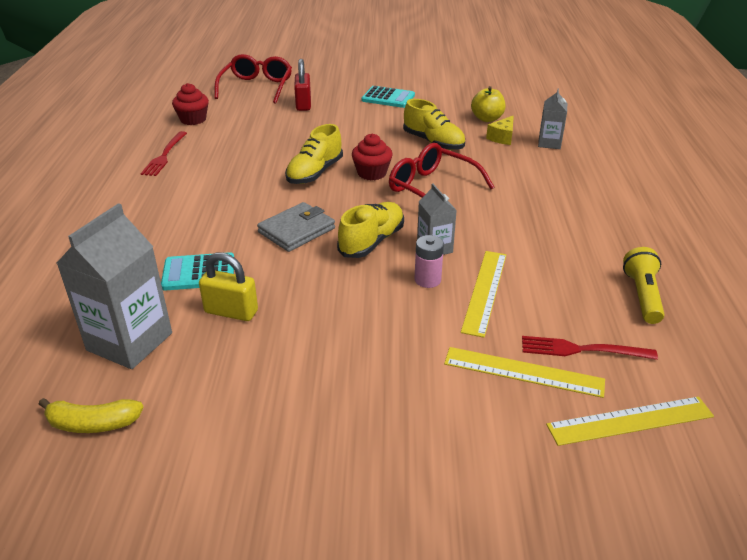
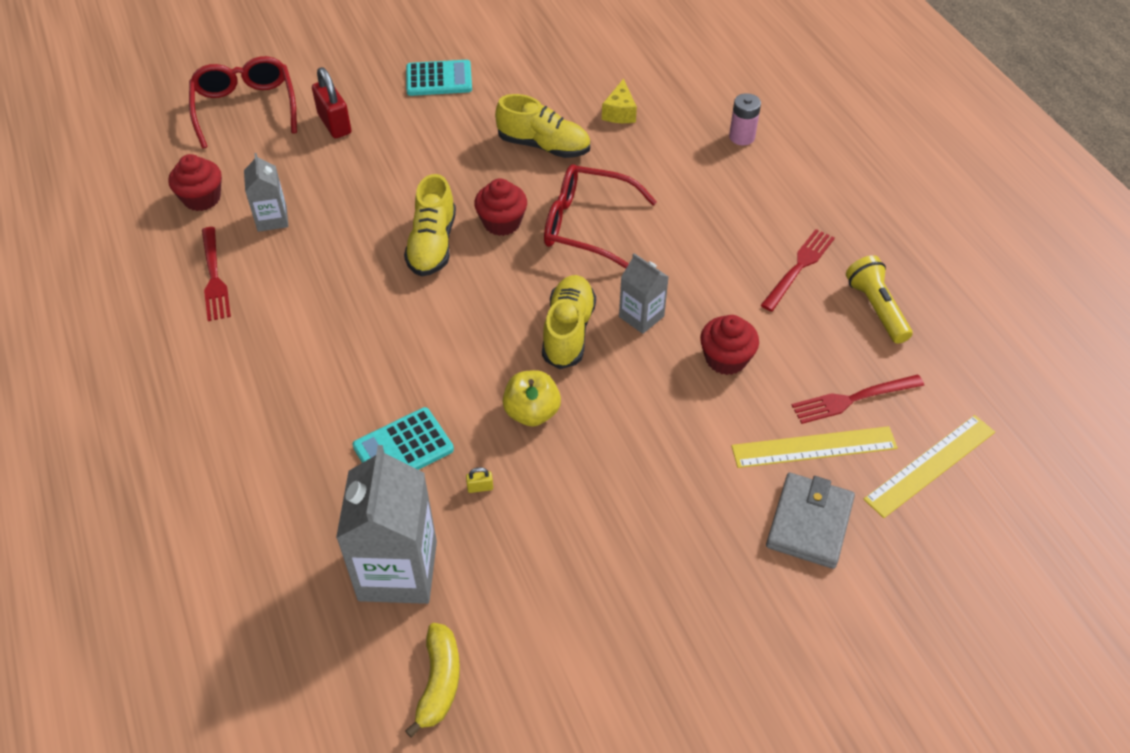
camera: 25 degrees left, 15 degrees up
(92, 424) = (439, 682): yellow banana -> yellow banana turned 60 degrees counterclockwise
(231, 312) = (480, 487): yellow padlock -> yellow padlock, size x0.42
(296, 230) = (472, 344): grey wallet -> grey wallet (809, 523)
(427, 280) = (660, 364): pink battery -> pink battery (742, 137)
(485, 291) = (726, 359): yellow ruler -> red cupcake
(487, 119) = (584, 83): yellow apple -> yellow apple (532, 412)
(549, 143) = (677, 106): grey carton -> grey carton (272, 219)
(588, 252) = (799, 267): none -> red fork

